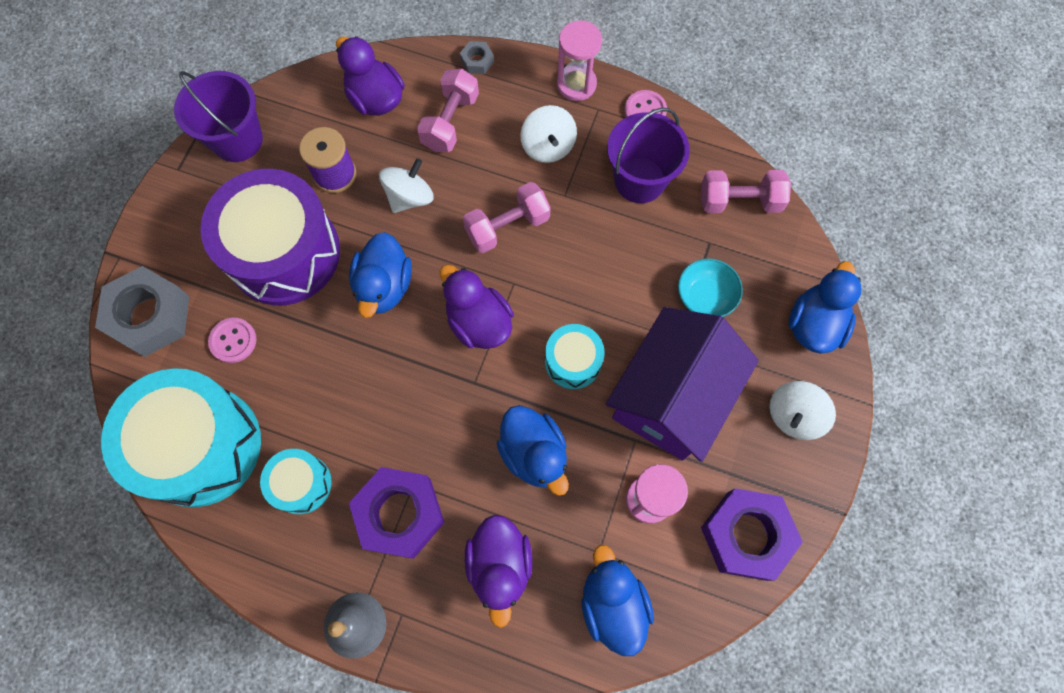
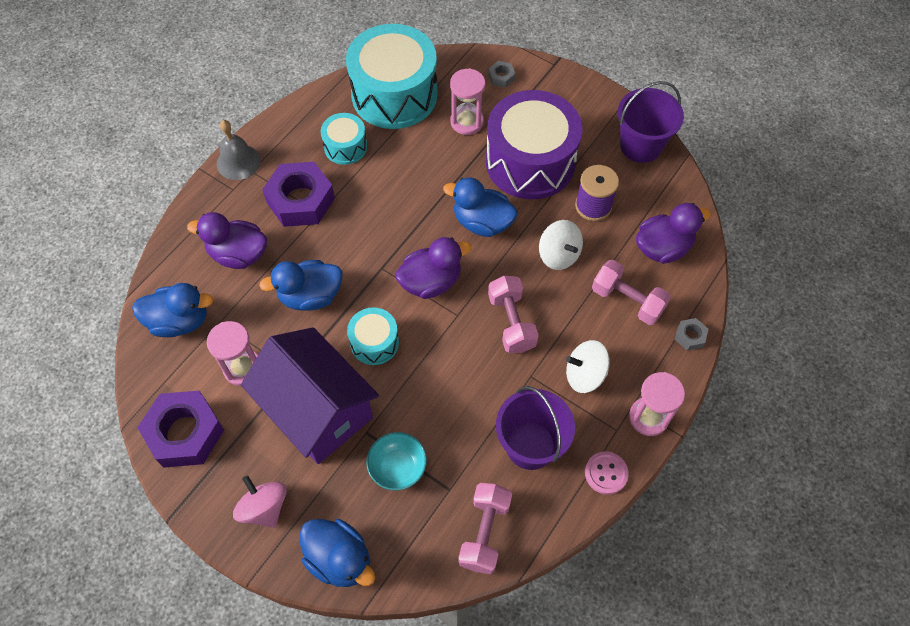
camera: 105 degrees right, 10 degrees down
(150, 316) = (501, 77): grey nut -> grey nut, size x0.44
(233, 341) = (467, 122): pink button -> pink hourglass
(793, 415) = (264, 508): white spinning top -> pink spinning top

